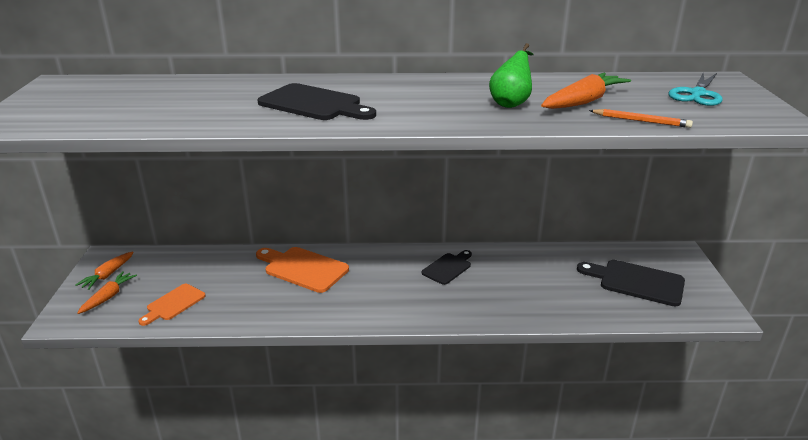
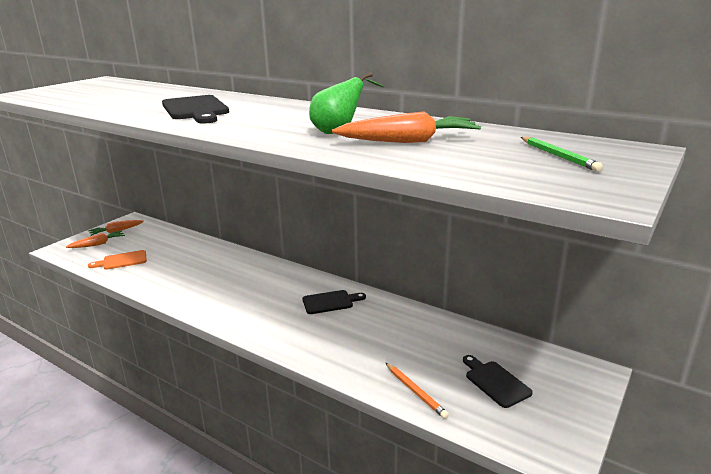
camera: 35 degrees right, 5 degrees down
(303, 268) = (226, 265): orange cutting board -> none
(636, 282) = (495, 382): black cutting board -> black cutting board, size x0.63
(641, 121) = (423, 164): orange pencil -> orange pencil (415, 391)
(697, 94) = (558, 156): turquoise scissors -> green pencil

